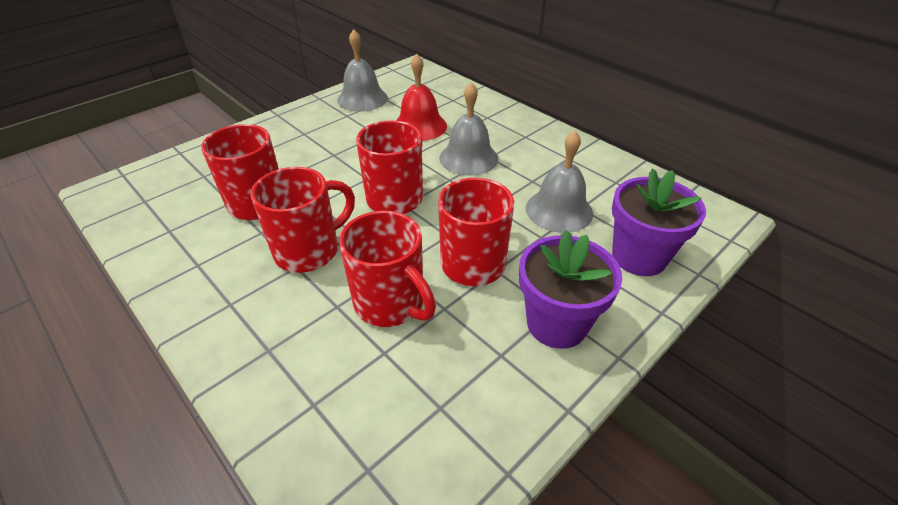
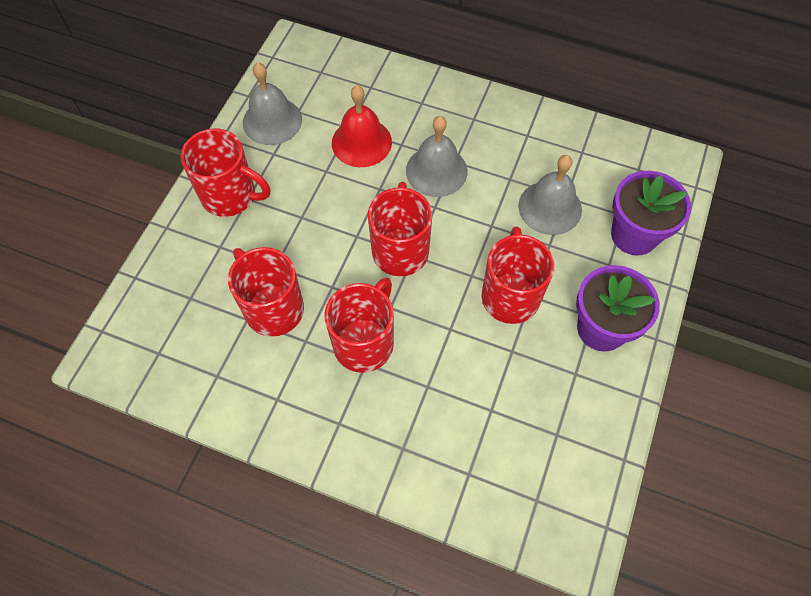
camera: 25 degrees left, 20 degrees up
(391, 303) = (468, 365): red mug -> red mug (230, 196)

